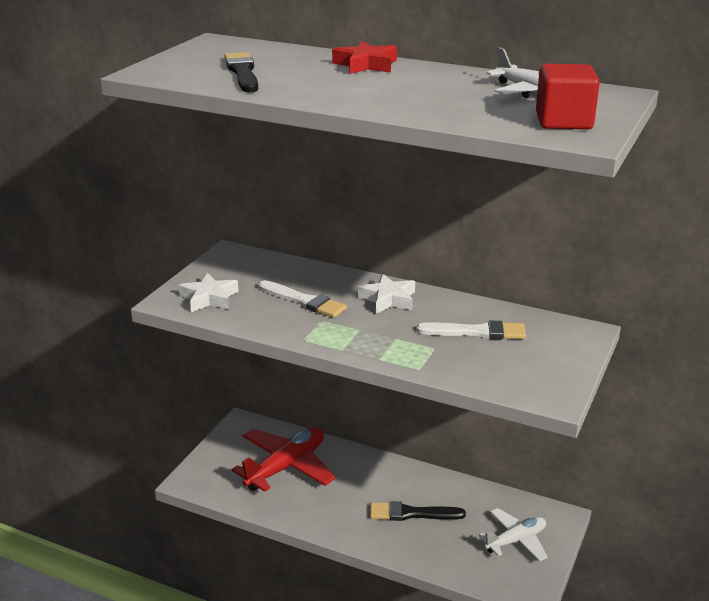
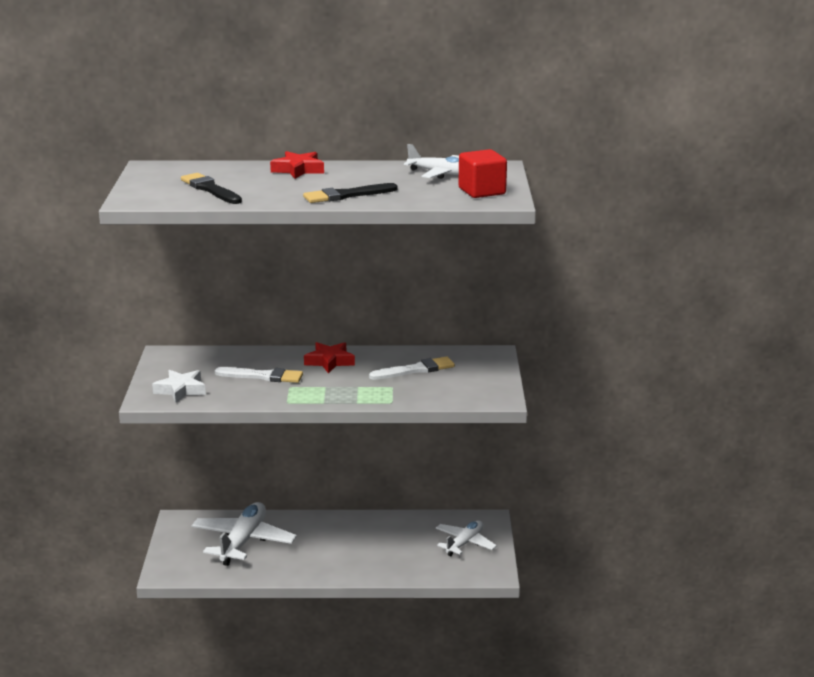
camera: 25 degrees left, 5 degrees down
(286, 467) = (243, 541): red plane -> white plane
(388, 299) = (329, 361): white star -> red star
(411, 513) = (372, 547): black brush -> black brush (346, 195)

